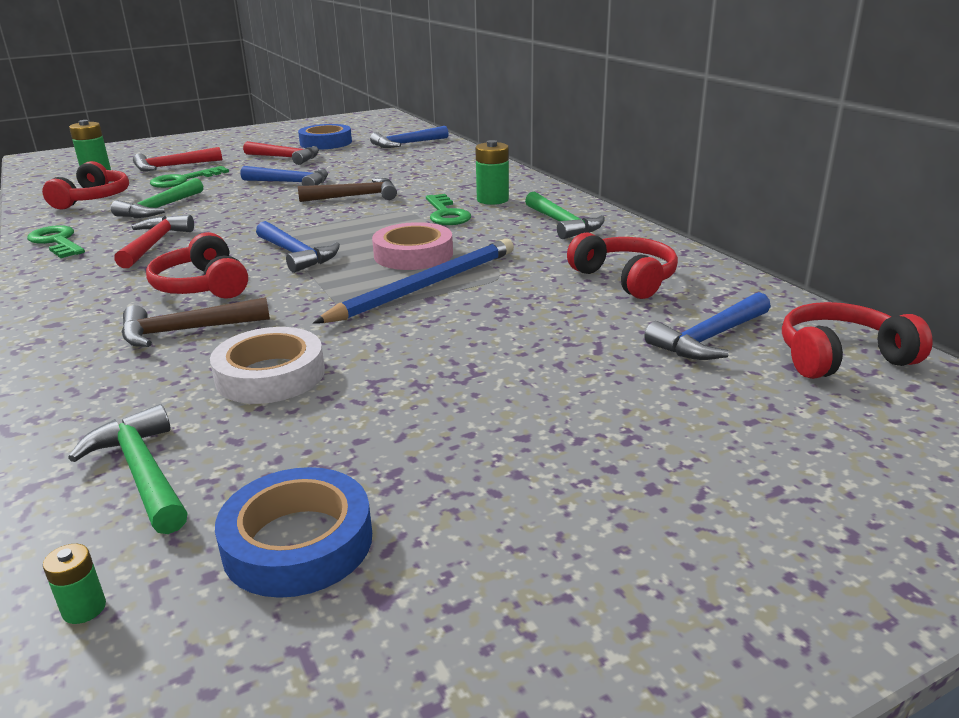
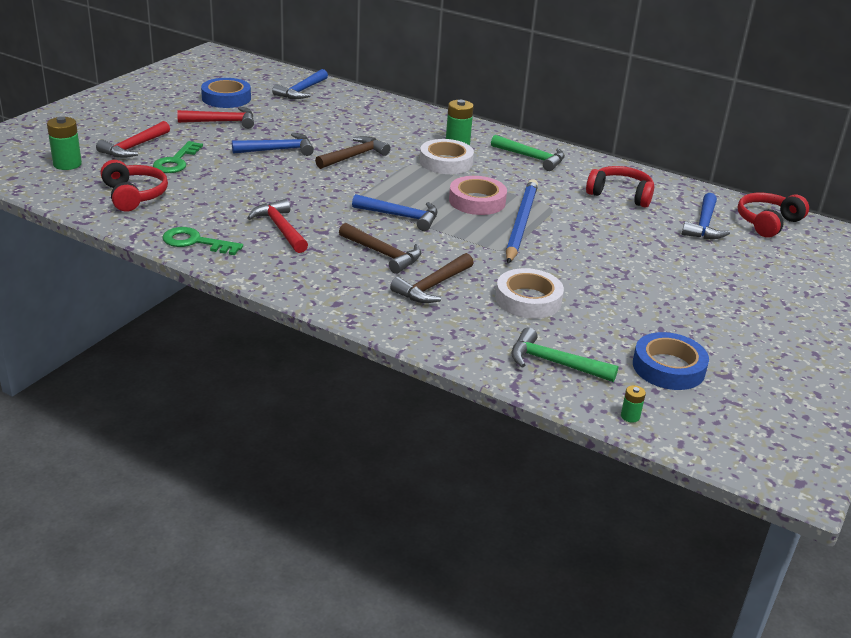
camera: 35 degrees left, 5 degrees up
(160, 208) = (216, 194): green hammer -> none
(202, 286) = (383, 254): red headphones -> brown hammer
(446, 214) = (446, 162): green key -> white tape

